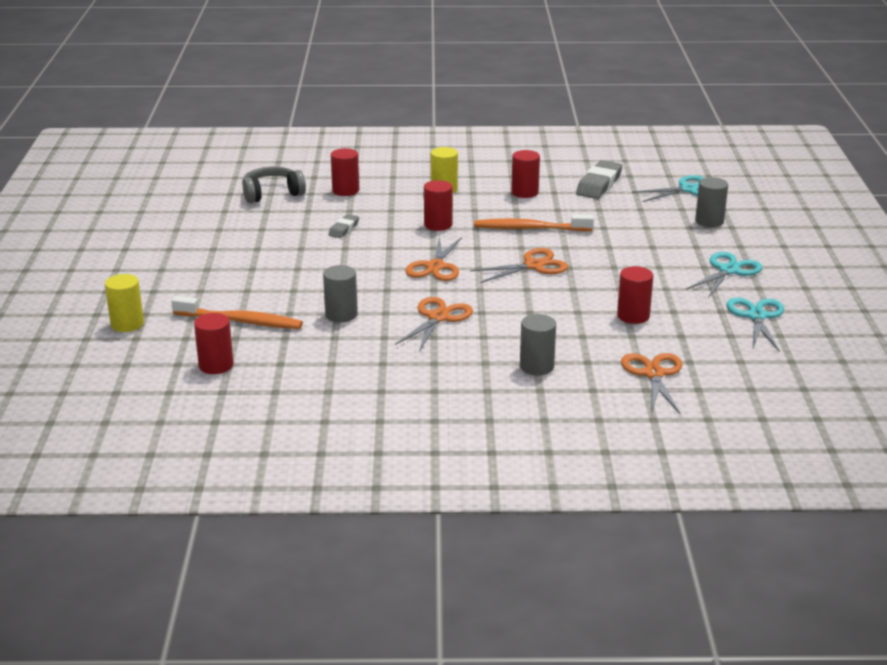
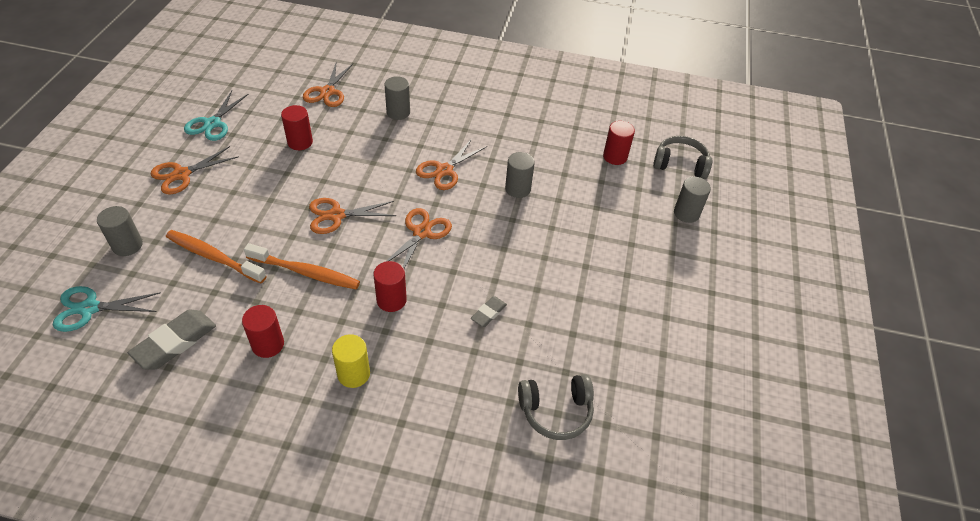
camera: 170 degrees left, 20 degrees up
(122, 371) = (680, 164): none -> grey headphones
(127, 324) = (686, 213): yellow cylinder -> grey cylinder
(240, 321) = (597, 198): orange toothbrush -> orange toothbrush (213, 257)
(345, 190) = (468, 398): red cylinder -> none
(729, 270) = (181, 174): turquoise scissors -> orange scissors

